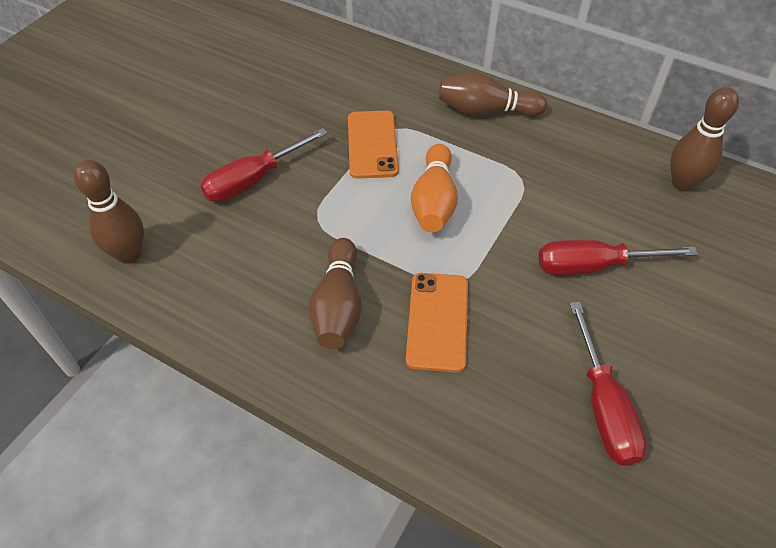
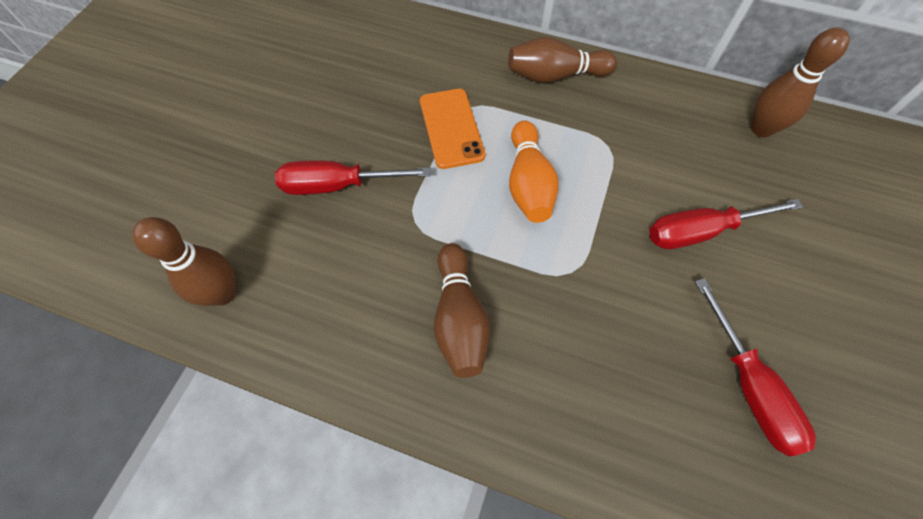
camera: 10 degrees left, 10 degrees up
(254, 180) = (338, 185): red screwdriver -> red screwdriver turned 45 degrees clockwise
(437, 321) = (564, 319): orange phone -> none

